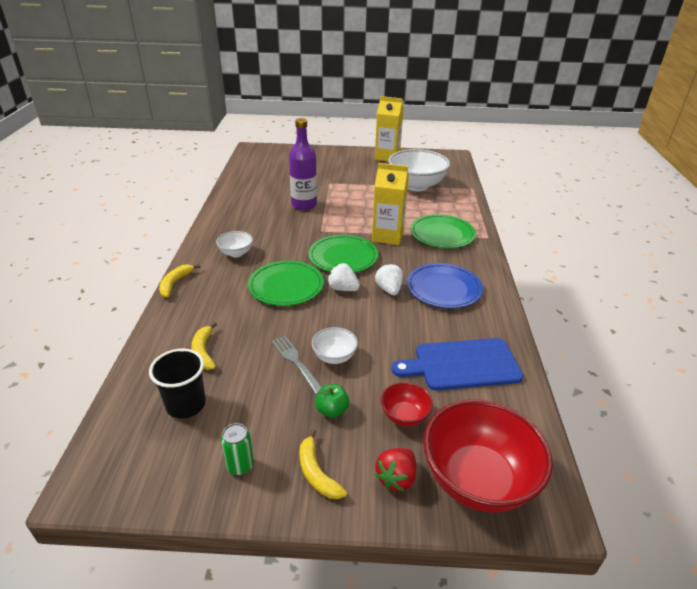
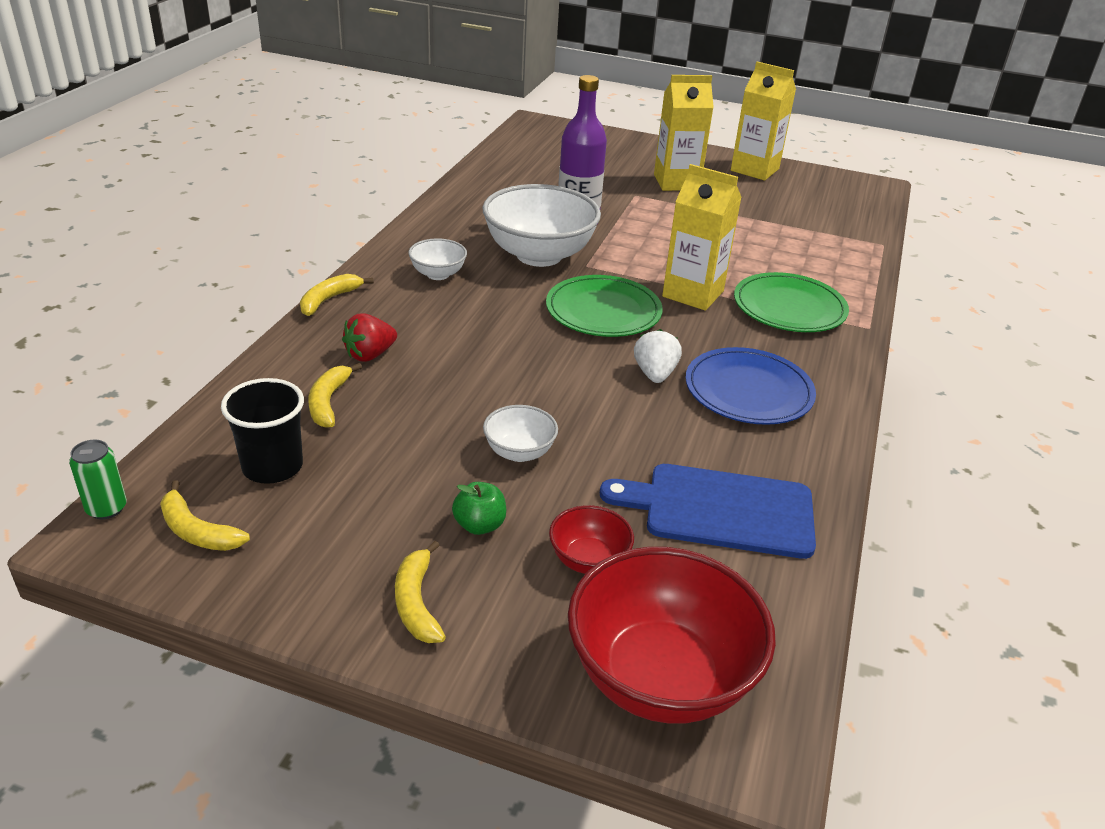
camera: 15 degrees right, 0 degrees up
(154, 463) = (197, 531): none -> yellow banana
(240, 465) = (312, 565): green can -> green can (106, 508)
(286, 286) = (492, 336): green plate -> none
(296, 362) = (457, 446): grey fork -> none
(343, 289) = (580, 358): white strawberry -> none
(348, 171) = (676, 182): none -> yellow carton
(396, 478) = (532, 641): red strawberry -> red strawberry (370, 355)
(416, 186) = (783, 224): white bowl -> white bowl (539, 255)

